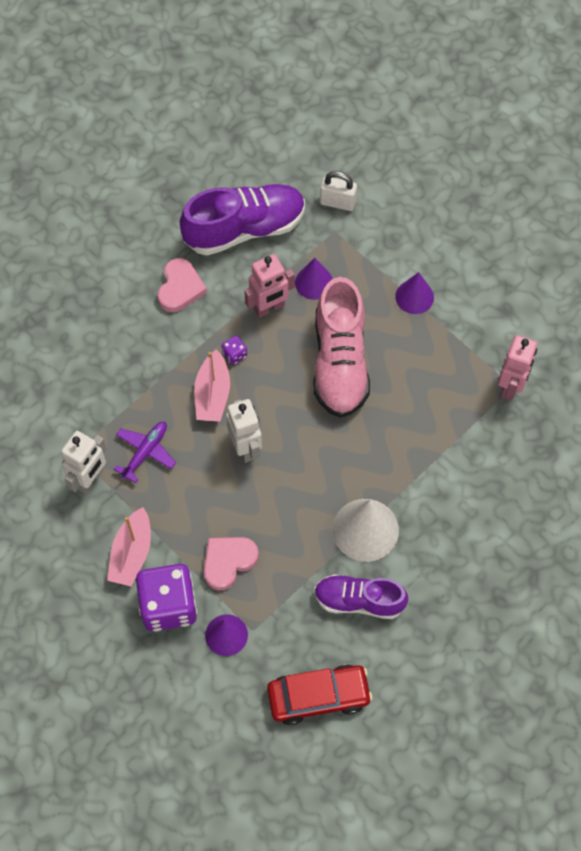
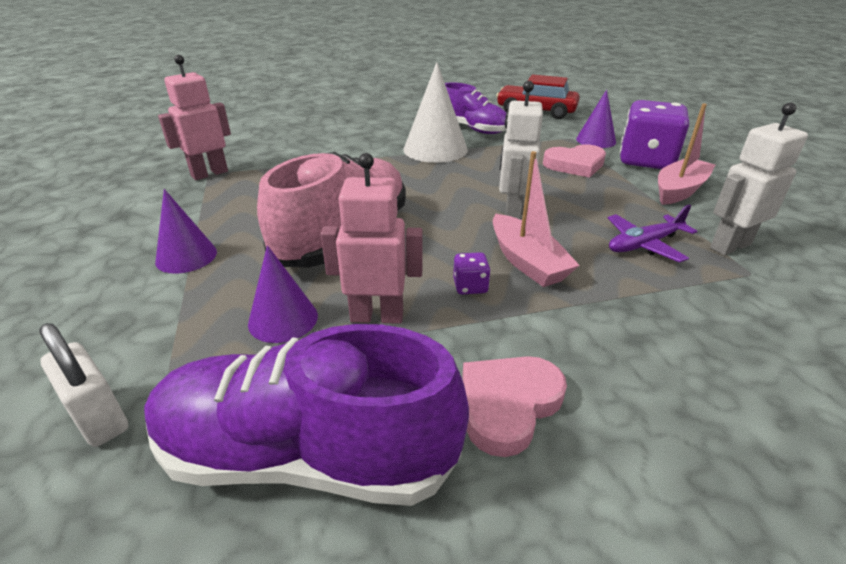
camera: 150 degrees left, 30 degrees down
(212, 394) = (527, 262): pink boat -> pink boat turned 120 degrees clockwise

